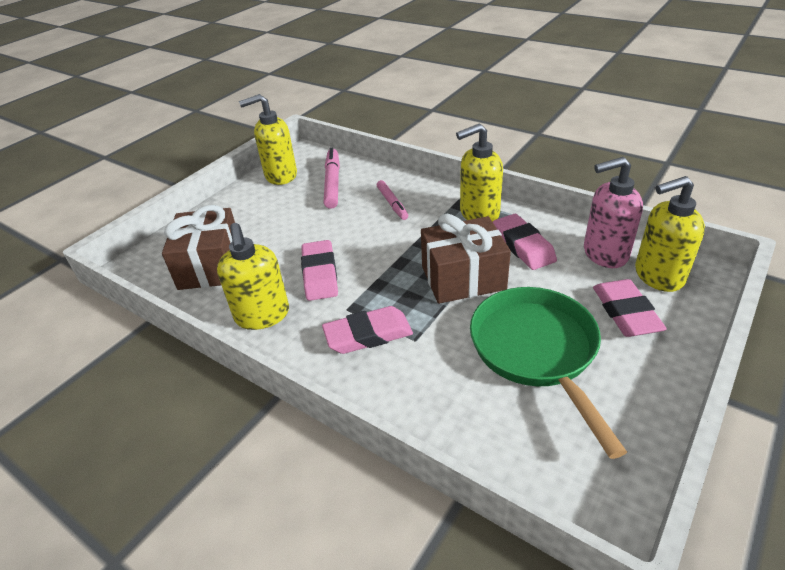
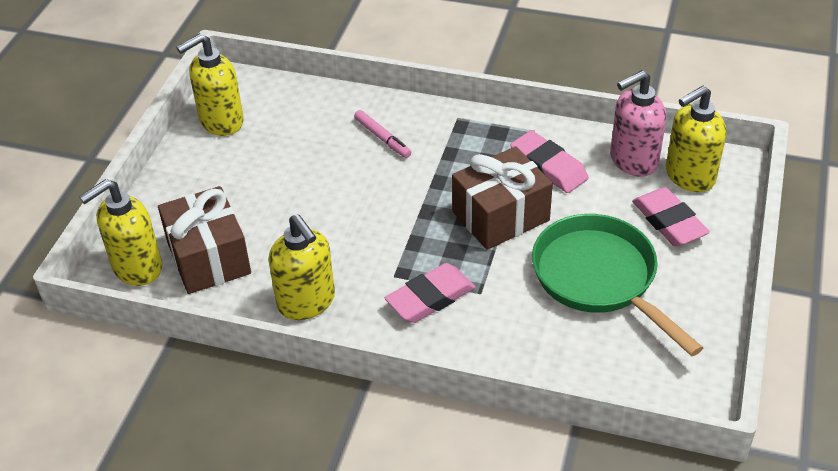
camera: 20 degrees left, 5 degrees up
(320, 274) = (344, 242): pink eraser -> none
(332, 183) = (295, 121): pink marker -> none
(478, 214) = (487, 135): yellow soap dispenser -> yellow soap dispenser (136, 268)

